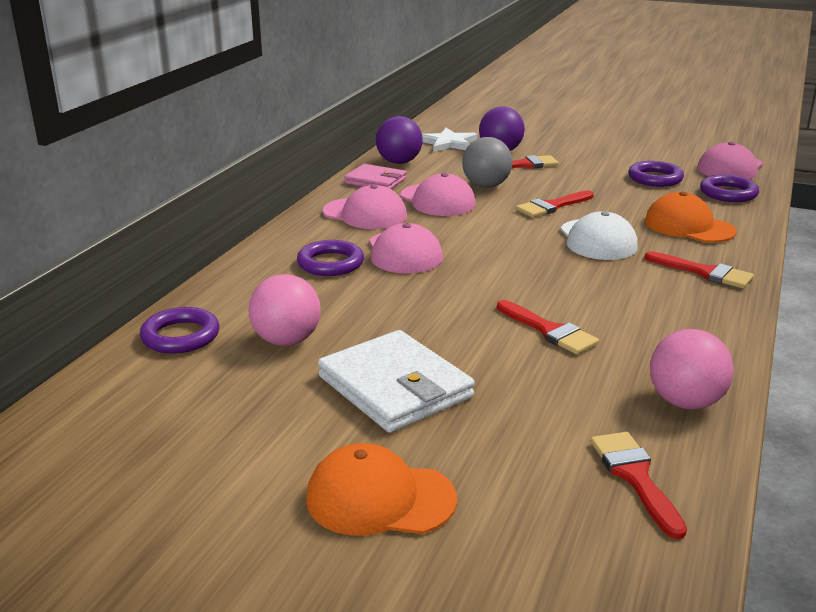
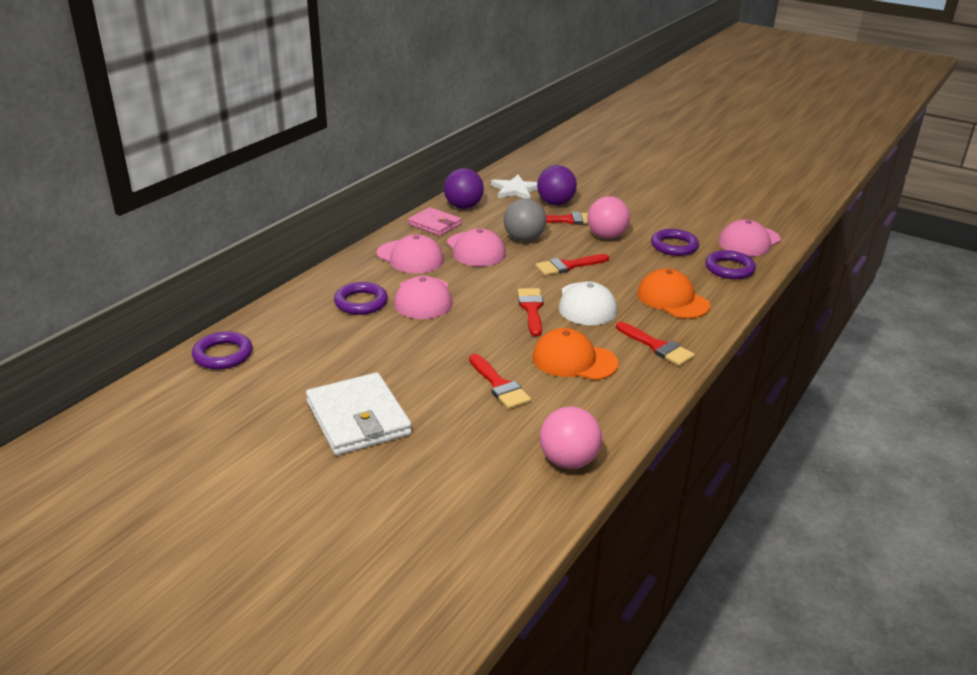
camera: 10 degrees right, 5 degrees up
(286, 340) = (297, 368): pink ball -> pink ball (606, 236)
(380, 498) = (305, 505): orange cap -> orange cap (574, 360)
(635, 477) = (494, 515): red brush -> red brush (531, 309)

